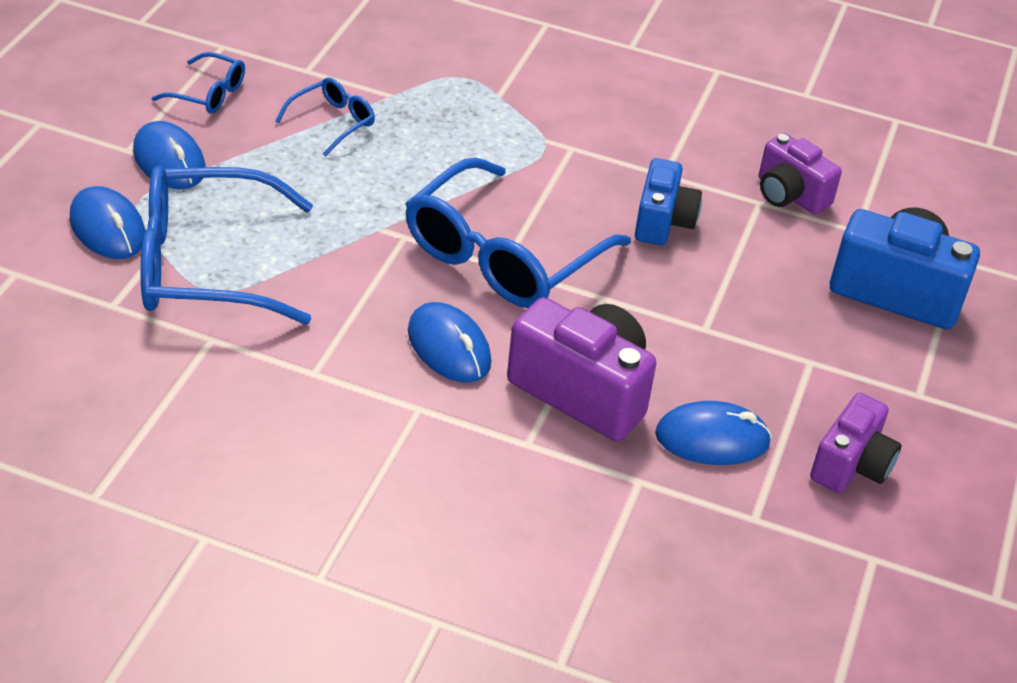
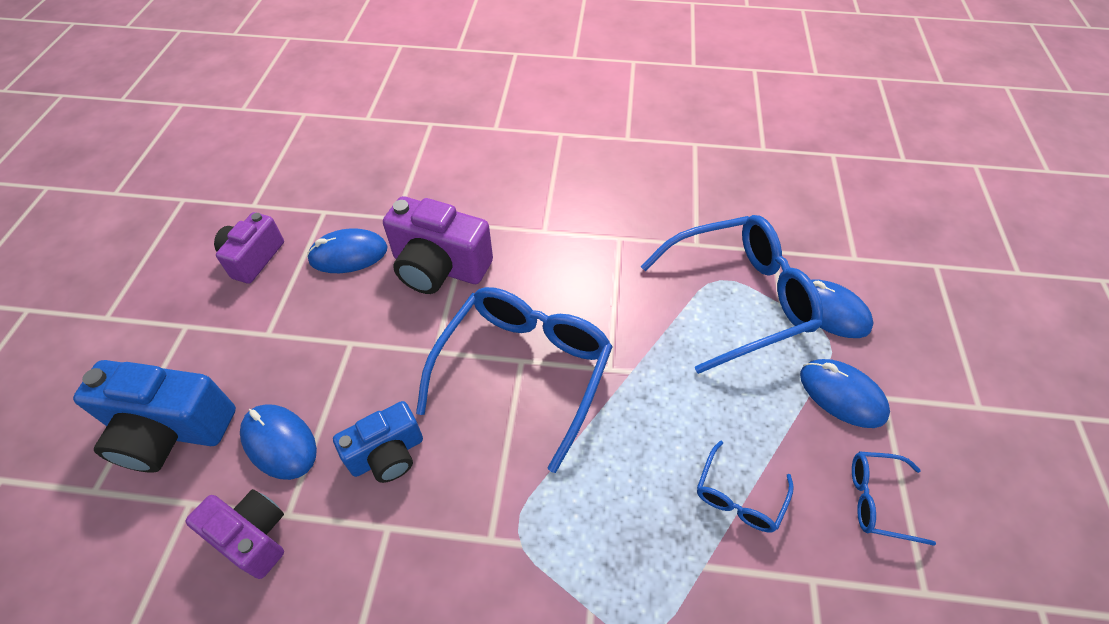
camera: 170 degrees right, 10 degrees up
(449, 347) = (539, 277): blue mouse -> blue mouse (279, 442)
(663, 221) = (387, 454): blue camera -> blue camera turned 120 degrees counterclockwise

